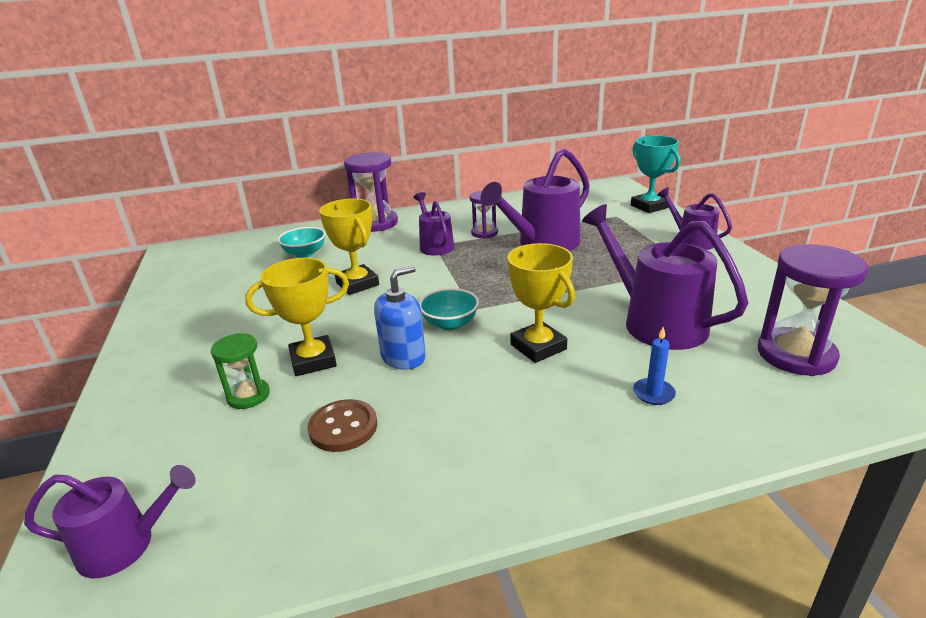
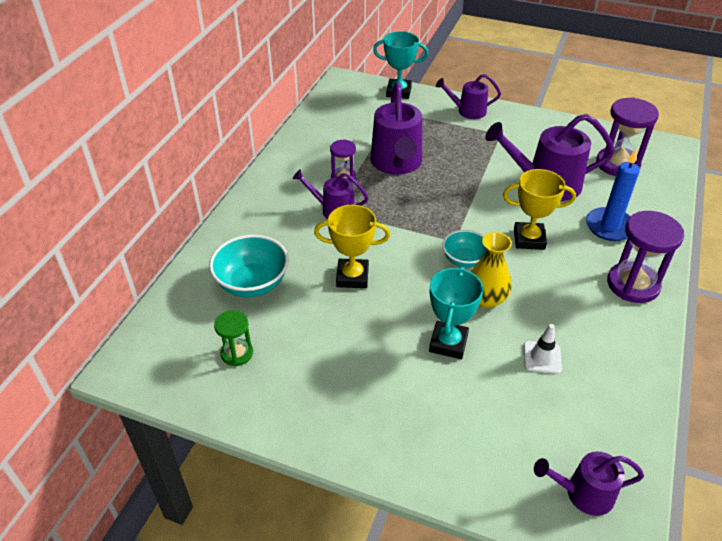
camera: 55 degrees left, 15 degrees up
(125, 545) = (583, 493): purple watering can -> purple watering can turned 120 degrees counterclockwise
(248, 396) = (465, 391): green hourglass -> green hourglass (237, 353)
(305, 253) = (252, 283): turquoise bowl -> turquoise bowl, size x1.57
(313, 361) = (448, 343): yellow trophy -> turquoise trophy
(343, 427) = (542, 357): brown button -> white traffic cone
(376, 223) = (243, 219): purple hourglass -> purple hourglass (633, 284)
(403, 357) = (486, 299): blue soap dispenser -> yellow vase
(653, 393) = (609, 226): blue candle -> blue candle, size x1.93

